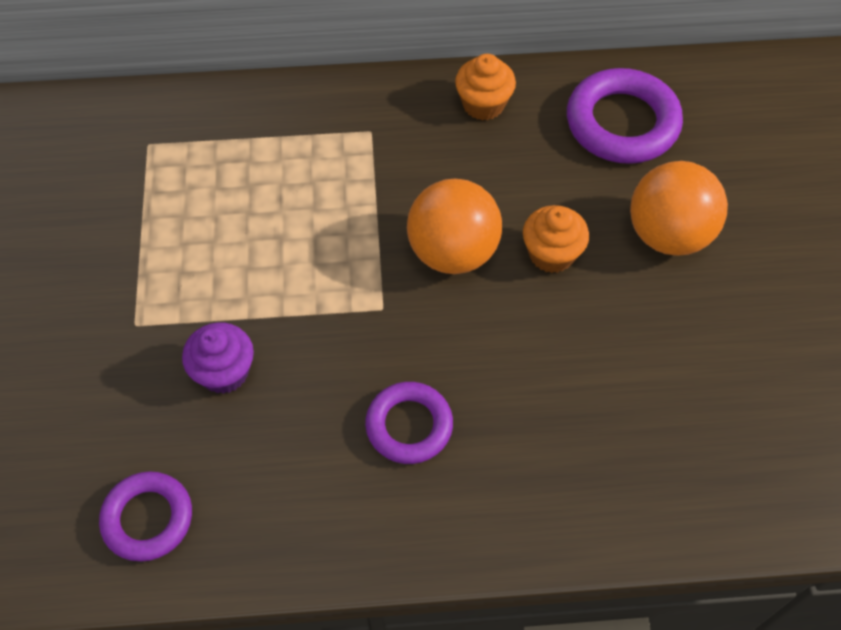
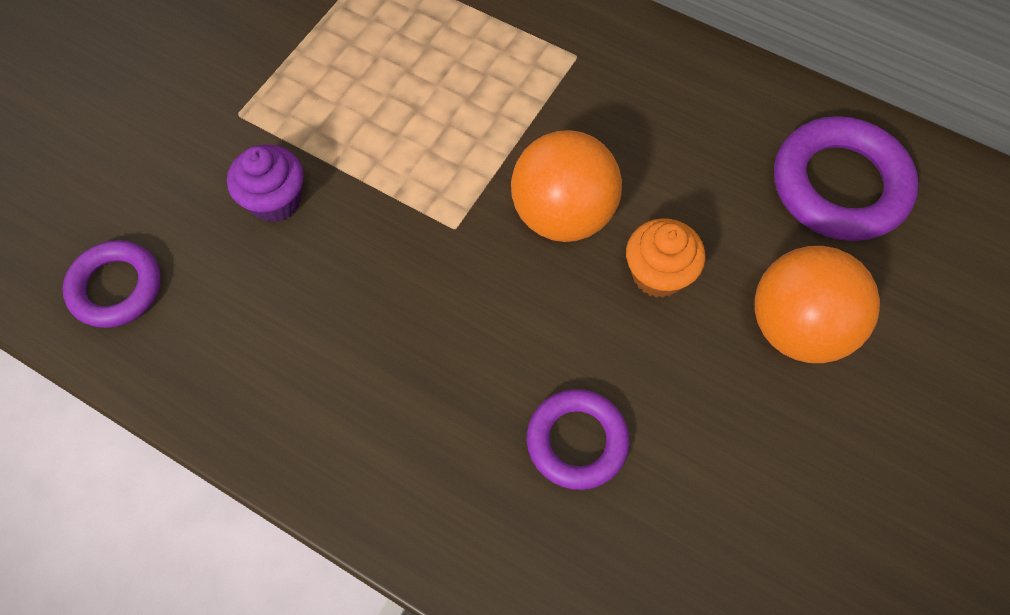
camera: 35 degrees right, 5 degrees up
(409, 426) = (391, 352): purple ring -> purple ring (577, 441)
(483, 104) = (707, 89): orange cupcake -> none

